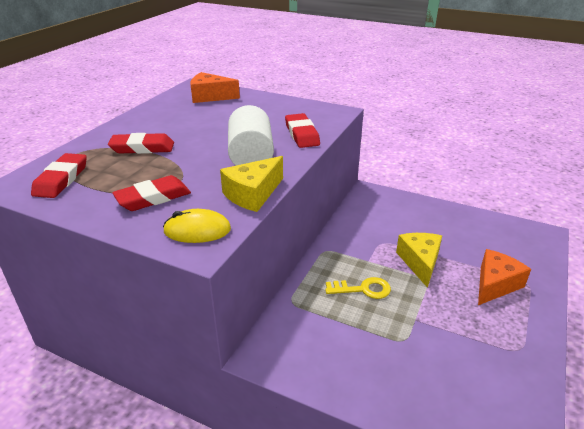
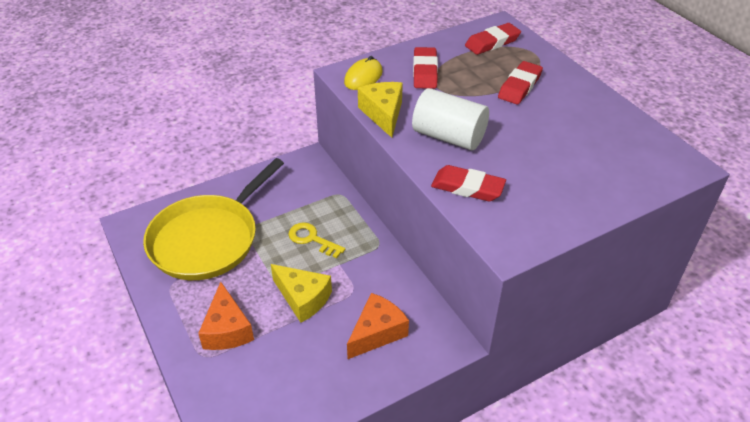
camera: 125 degrees right, 10 degrees up
(61, 179) = (492, 42): red eraser -> red eraser turned 75 degrees counterclockwise
(210, 97) = (635, 164): orange cheese -> orange cheese (377, 332)
(363, 289) = (312, 239): yellow key -> yellow key turned 90 degrees clockwise
(448, 362) = (208, 239): none -> yellow pan

